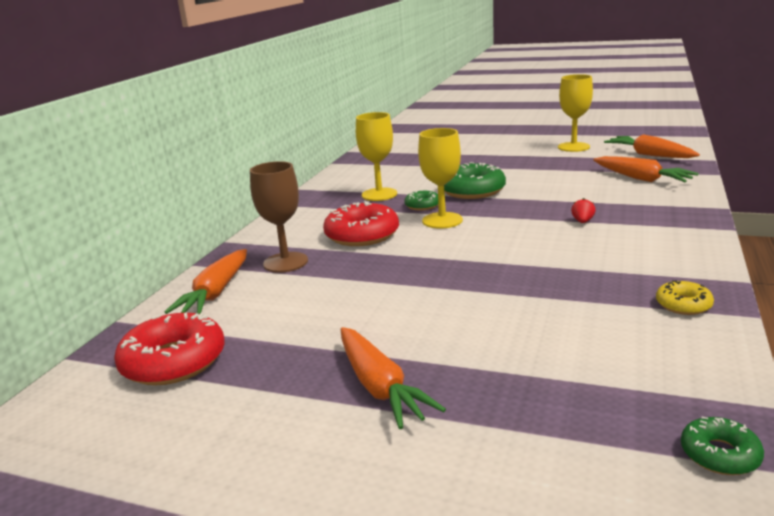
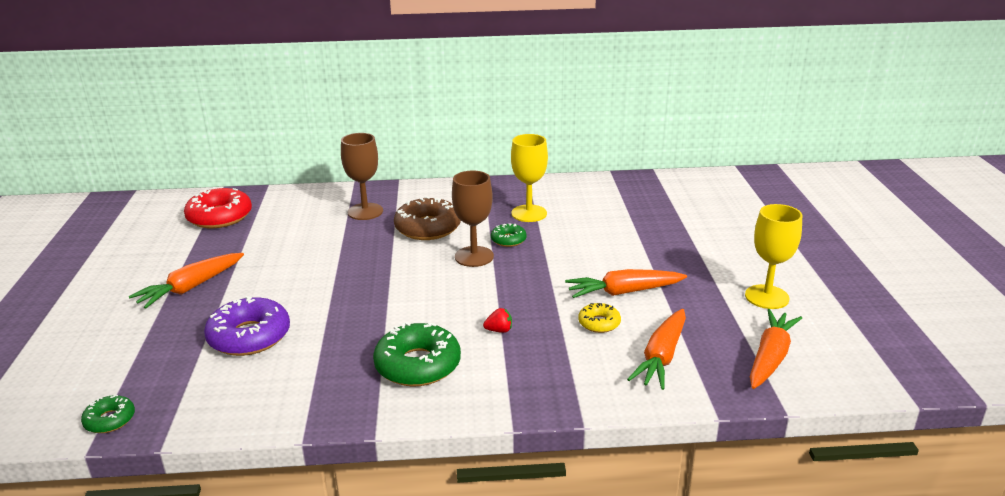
camera: 65 degrees right, 5 degrees up
(216, 293) = (310, 202): orange carrot -> orange carrot (624, 292)
(362, 235) = (428, 228): red donut -> brown donut
(442, 220) = (474, 256): yellow goblet -> brown goblet
(472, 191) = (563, 257): green donut -> green donut (418, 365)
(539, 342) = (249, 336): none -> purple donut
(683, 305) = (319, 399): yellow donut -> yellow donut (599, 323)

